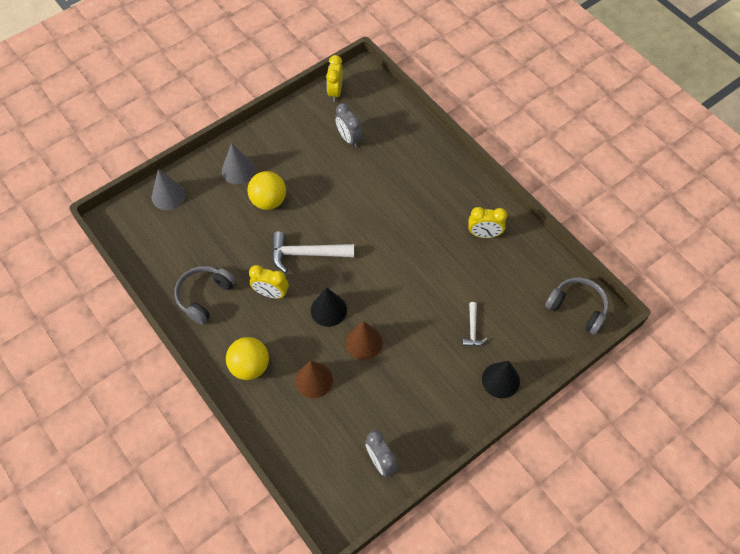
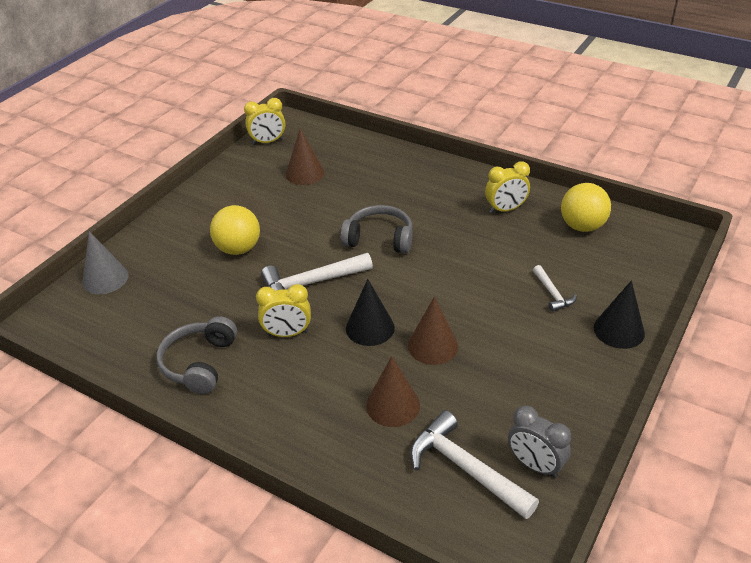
camera: 20 degrees left, 20 degrees down
(238, 170) = (186, 232): grey cone -> none
(250, 366) = (299, 418): yellow ball -> yellow ball (582, 226)
(335, 92) = (268, 142): yellow clock -> yellow clock turned 90 degrees counterclockwise
(336, 446) = (465, 468): none -> white hammer
(349, 139) = (305, 173): grey clock -> brown cone
(577, 308) = (650, 241): grey headphones -> grey headphones (379, 238)

